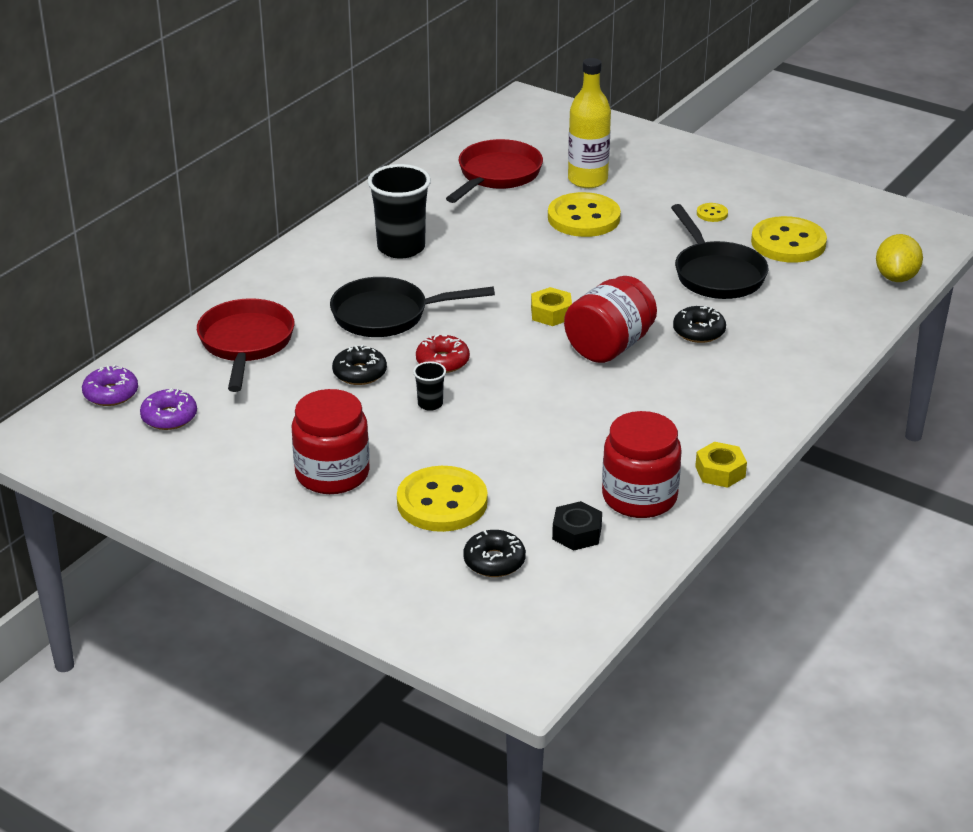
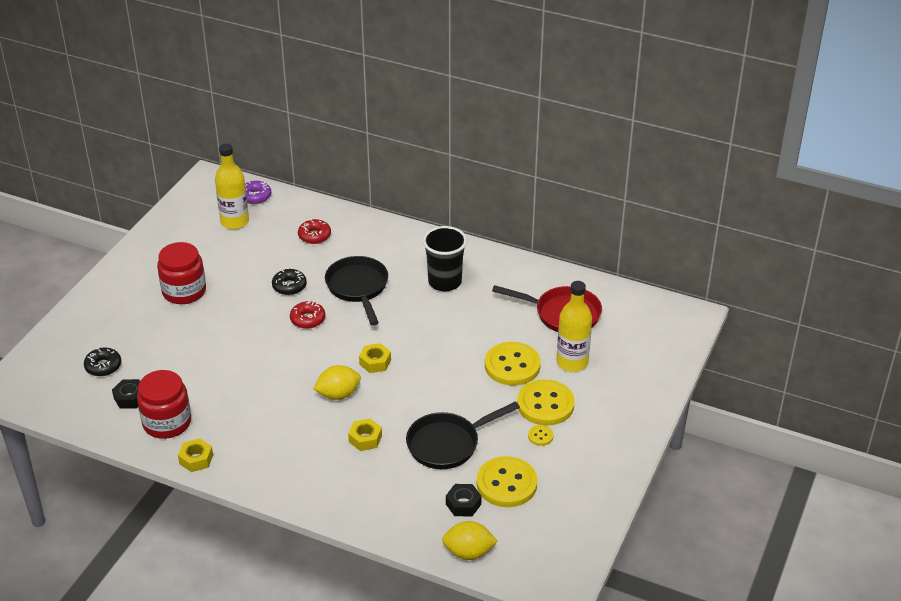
camera: 80 degrees right, 5 degrees up
(169, 417) = (235, 222): purple donut -> yellow bottle
(246, 344) = (314, 236): red pan -> red donut
(430, 404) = (259, 320): black cup -> none
(442, 502) = (158, 338): yellow button -> yellow button (545, 404)
(609, 346) = (338, 394): red jar -> yellow lemon
(698, 331) = (365, 439): black donut -> yellow nut
(819, 273) = (463, 504): none -> black nut

